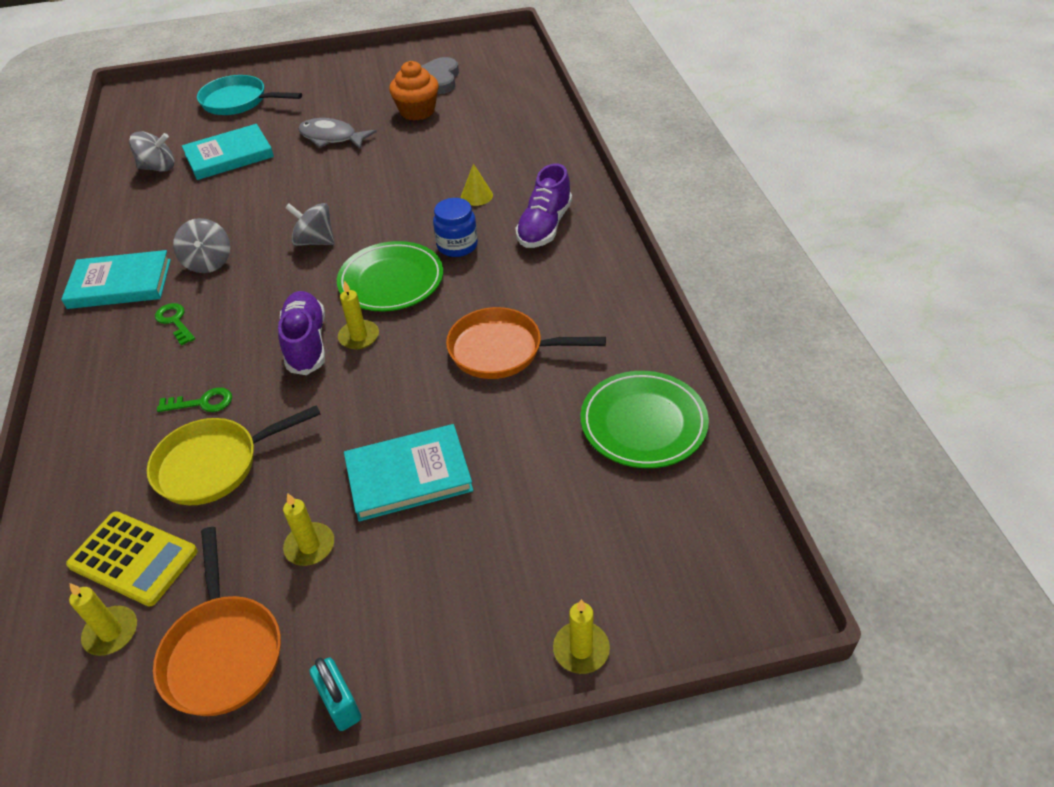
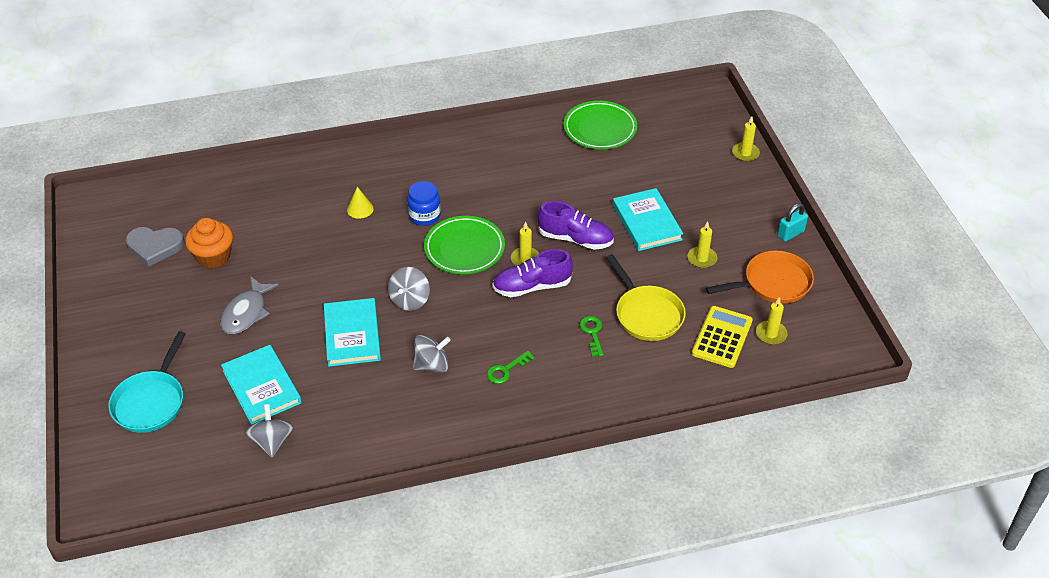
camera: 95 degrees left, 0 degrees up
(120, 284) = (456, 421): turquoise book -> turquoise book (352, 335)
(502, 350) = (539, 187): orange pan -> none
(544, 226) = (406, 171): purple shoe -> purple shoe (575, 239)

